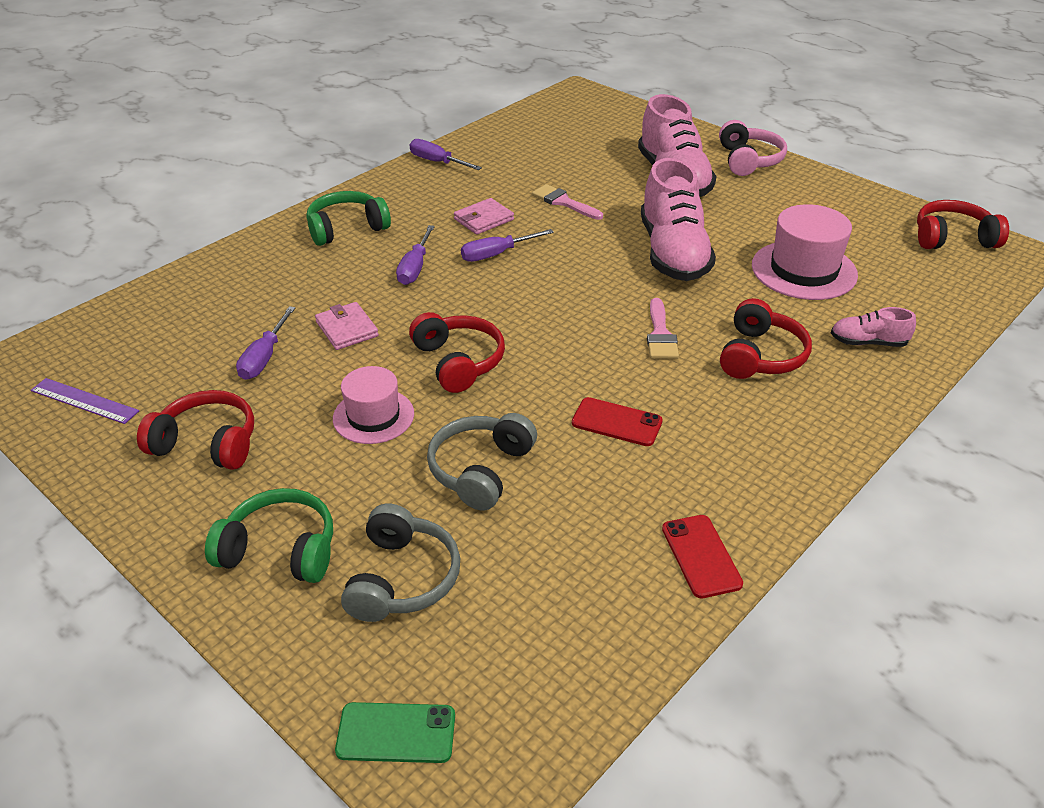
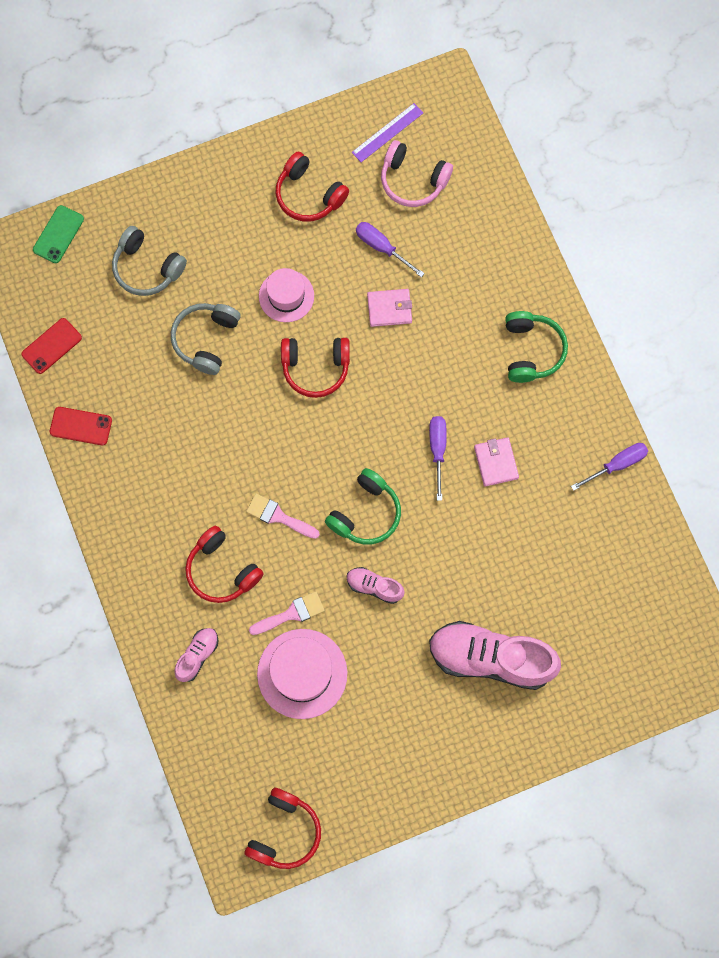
camera: 115 degrees right, 35 degrees up
(207, 443) = (309, 195): red headphones -> red headphones turned 90 degrees clockwise
(280, 550) = (199, 214): green headphones -> green headphones (365, 513)
(415, 268) = (447, 382): purple screwdriver -> none
(481, 470) = (206, 340): grey headphones -> grey headphones turned 120 degrees counterclockwise
(563, 202) = (494, 540): pink brush -> pink brush (291, 613)
(617, 422) = (206, 438): red phone -> red phone (51, 346)
(673, 253) = (374, 586): pink shoe -> pink shoe, size x0.47
(748, 160) = (492, 749): pink headphones -> pink headphones (413, 180)

